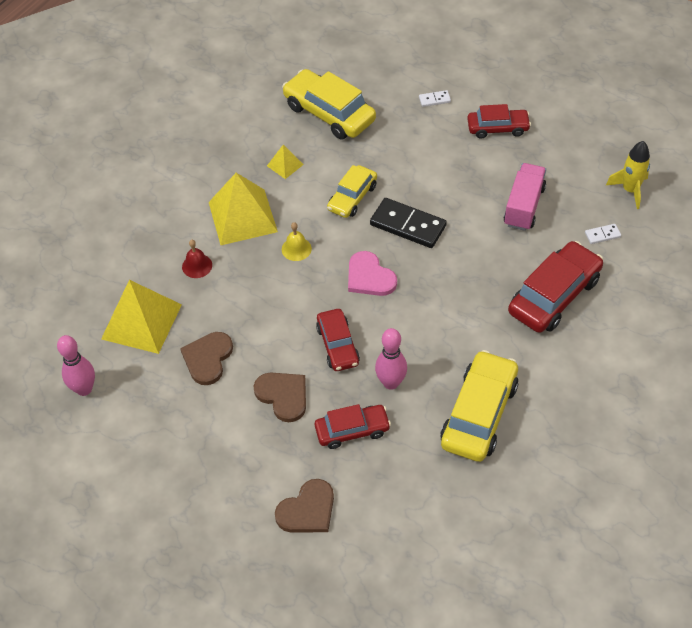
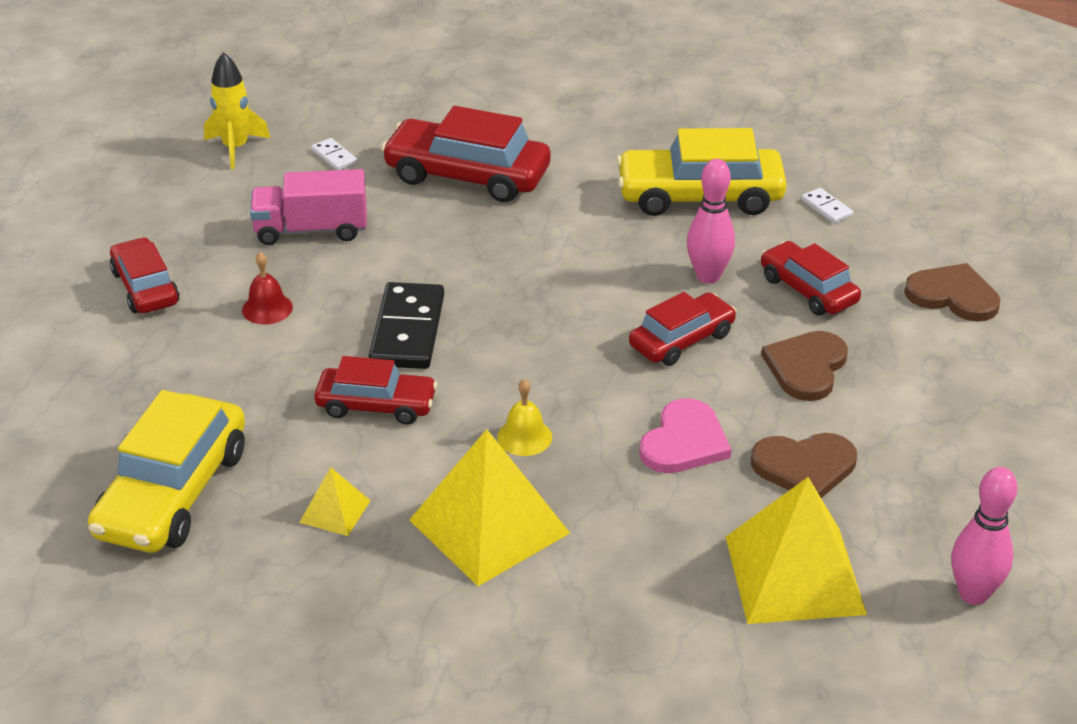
camera: 115 degrees left, 15 degrees down
(197, 266) = (633, 547): red bell -> red bell (267, 308)
(352, 197) = (376, 405): yellow car -> red car
(369, 277) = (535, 343): pink heart -> pink heart (684, 441)
(434, 99) = (94, 371): white domino -> white domino (826, 208)

